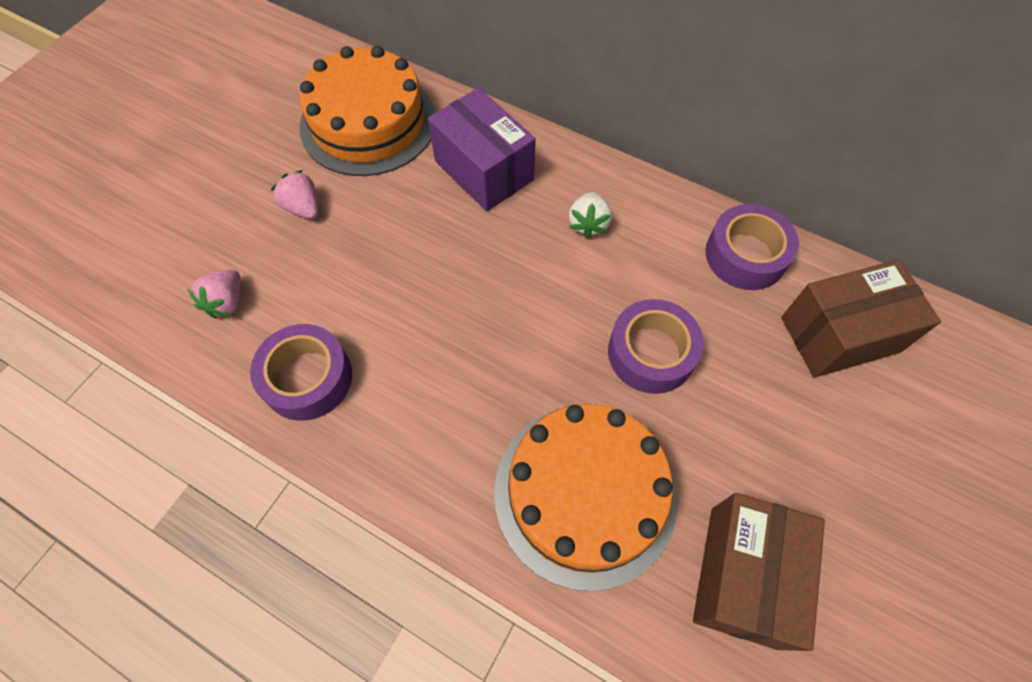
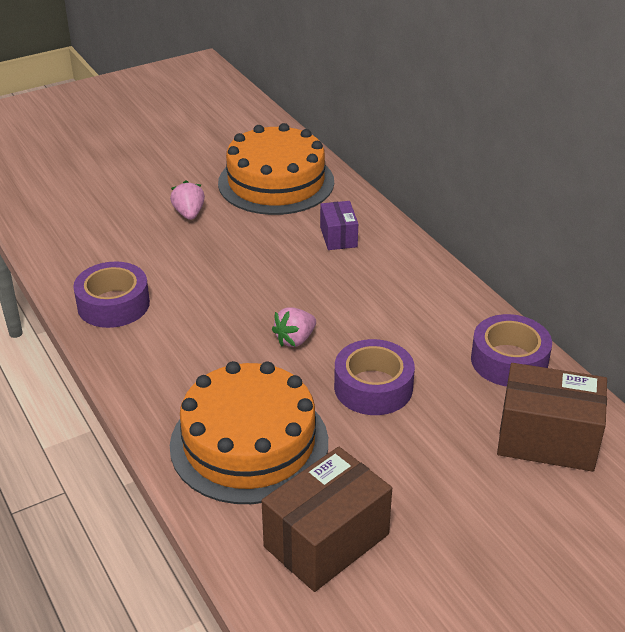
camera: 30 degrees right, 25 degrees down
(227, 302) = (96, 246): pink strawberry -> pink strawberry (295, 339)
(483, 170) = (338, 237): purple box -> purple box, size x0.56
(588, 224) = (393, 295): white strawberry -> none

